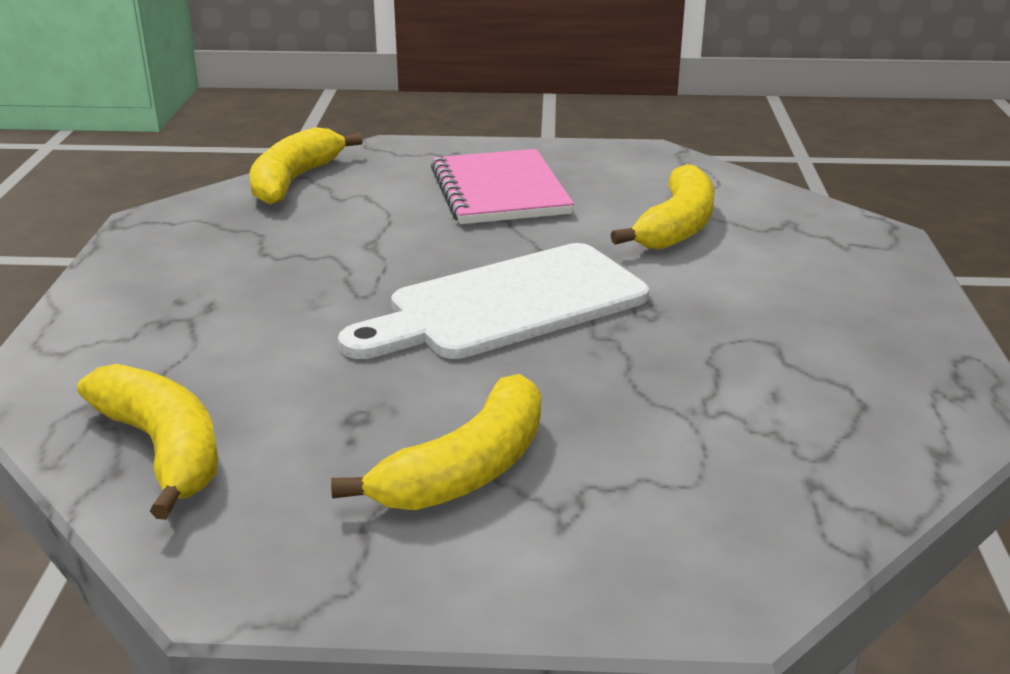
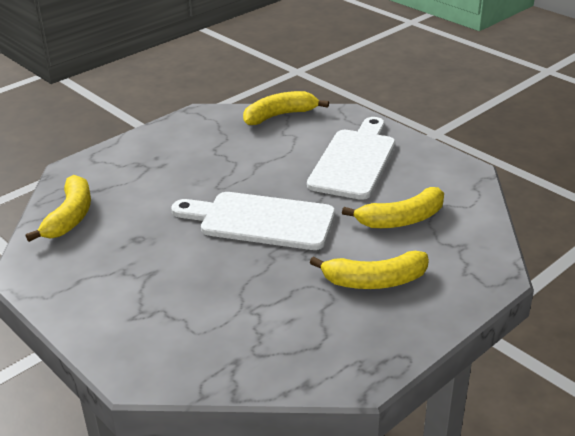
camera: 45 degrees right, 5 degrees up
(467, 469) = (138, 279): yellow banana -> yellow banana (374, 281)
(499, 191) = (354, 161): pink notebook -> white cutting board

